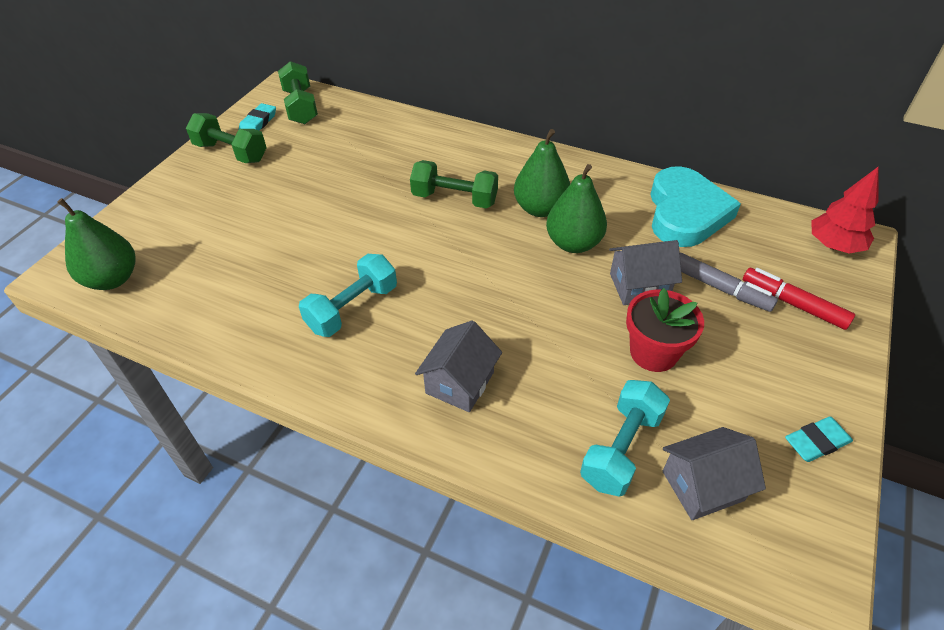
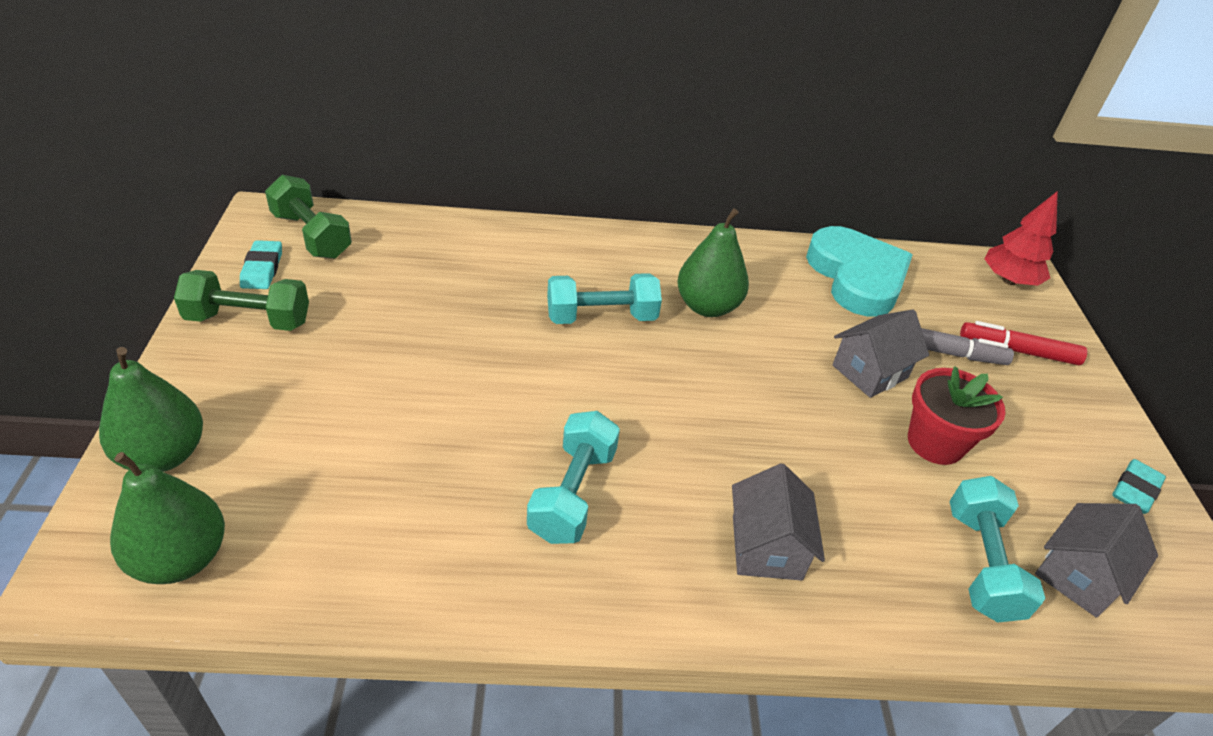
camera: 30 degrees left, 5 degrees down
(454, 199) = (601, 317): green dumbbell -> turquoise dumbbell
(573, 243) = (771, 339): green pear -> green pear (163, 455)

